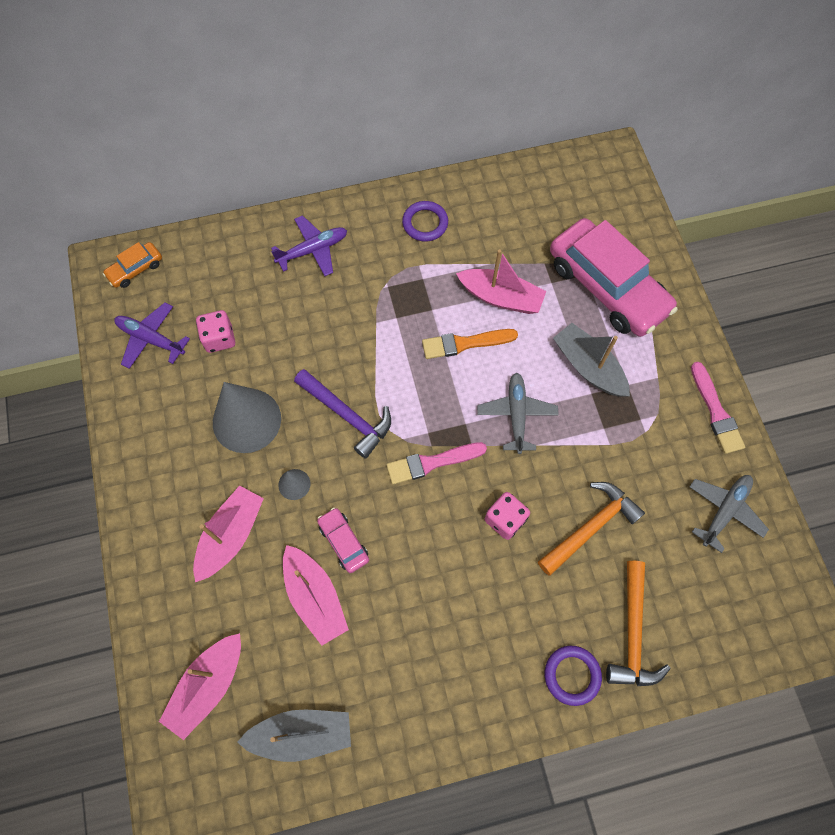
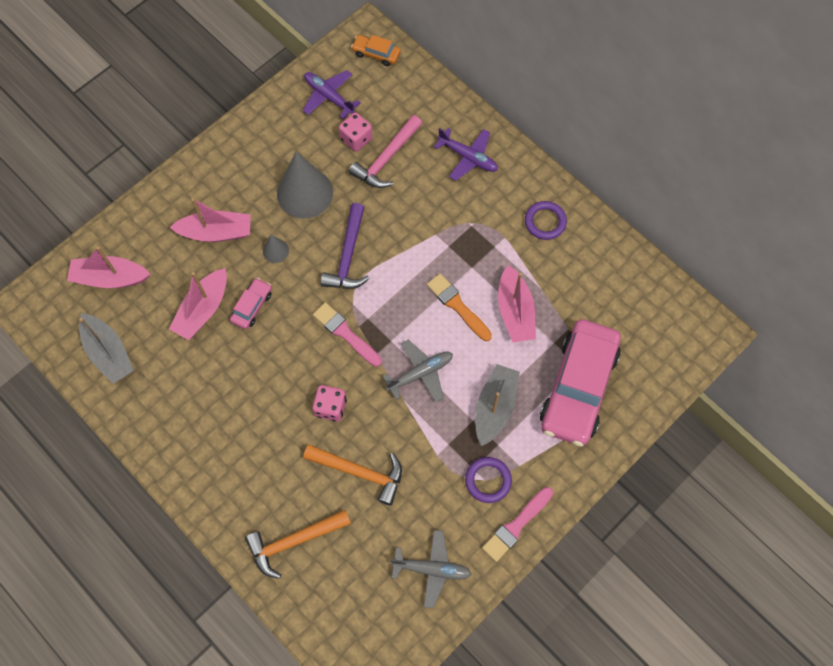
camera: 60 degrees right, 0 degrees up
(151, 339) = (328, 97): purple plane -> purple plane turned 45 degrees counterclockwise
(262, 323) = (386, 159): none -> pink hammer
(572, 675) = (239, 512): purple ring -> purple ring (488, 480)

